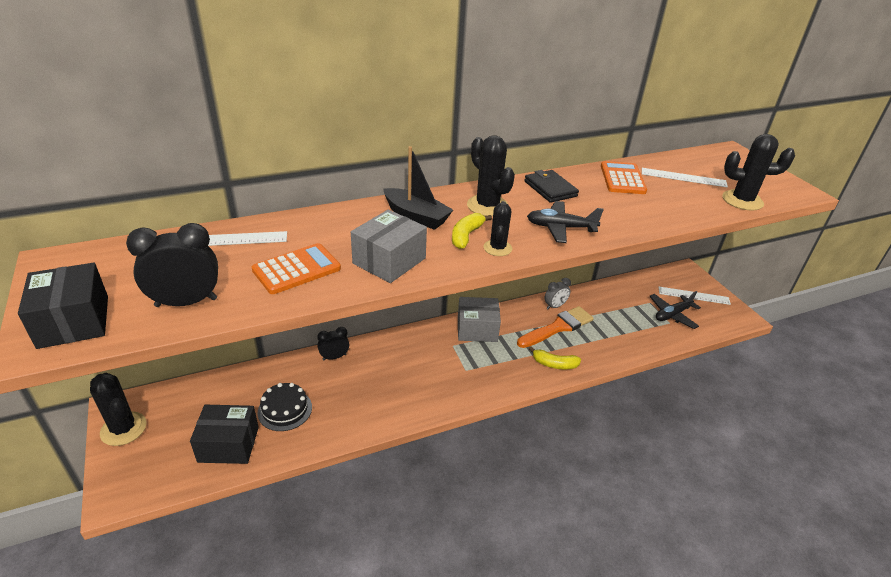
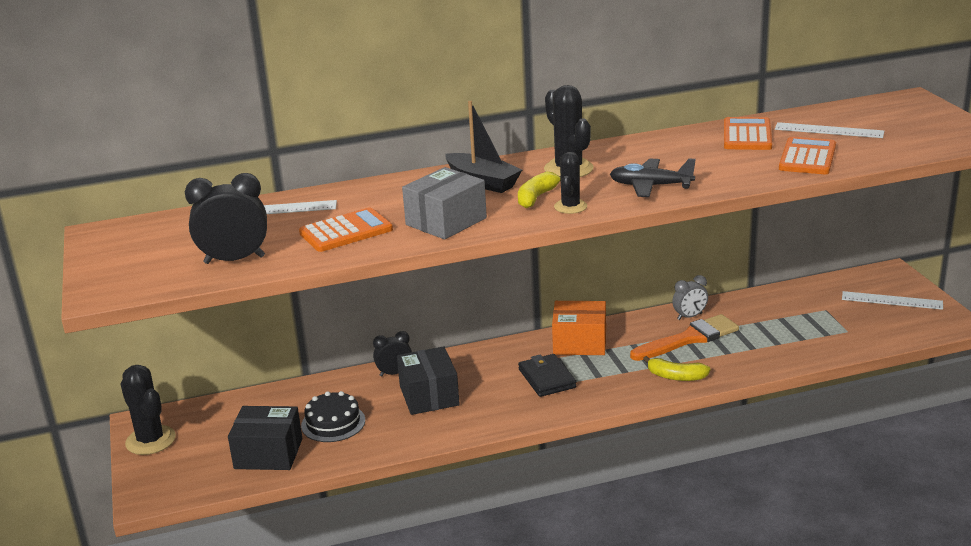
camera: 10 degrees right, 10 degrees down
(74, 321) = (129, 276): black box -> black box (429, 396)
(477, 329) = (579, 343): grey box -> orange box
(550, 189) = (650, 149): black wallet -> black wallet (546, 378)
(672, 315) = (854, 322): black plane -> none
(677, 204) = (807, 157): none -> orange calculator
(742, 200) = (895, 151): black cactus -> none

